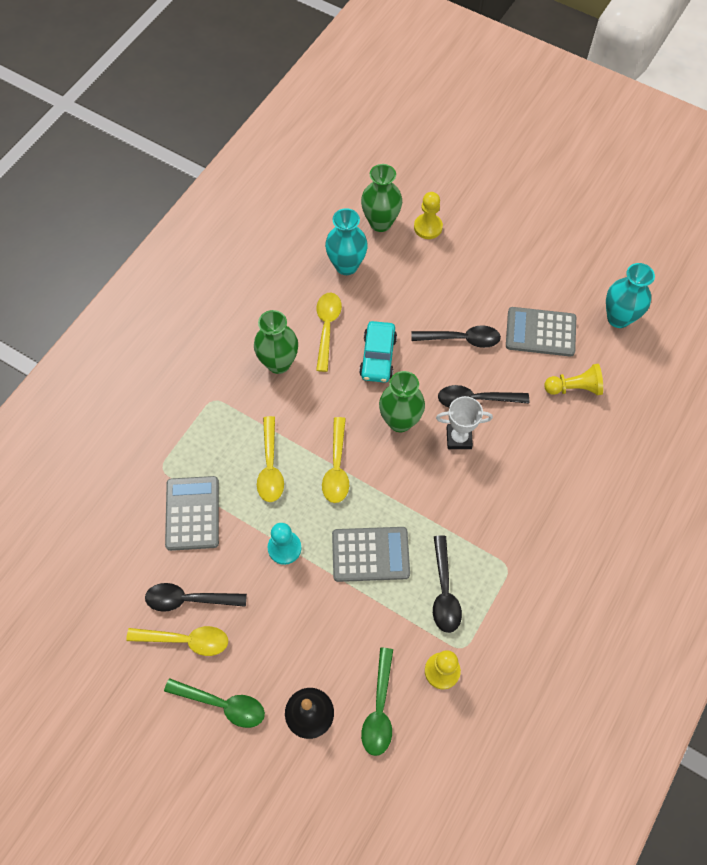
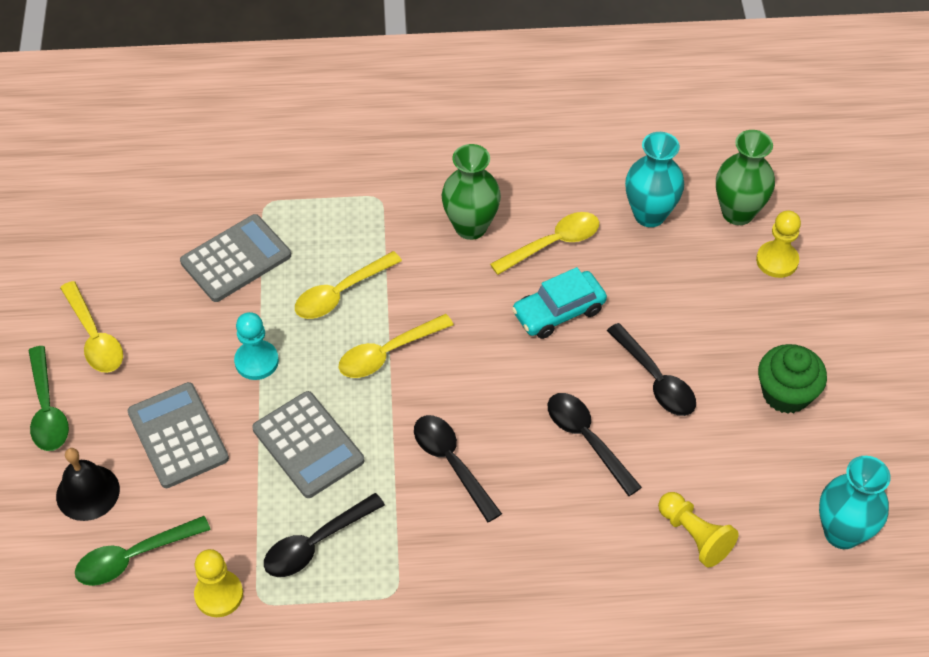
camera: 55 degrees right, 10 degrees down
(189, 599) = (139, 313): black spoon -> black spoon (451, 463)
(400, 421) = (494, 379): green vase -> none
(459, 438) = (521, 450): white trophy -> none
(516, 283) = (786, 393): none -> green cupcake
(540, 332) = (740, 456): grey calculator -> grey calculator (178, 436)

